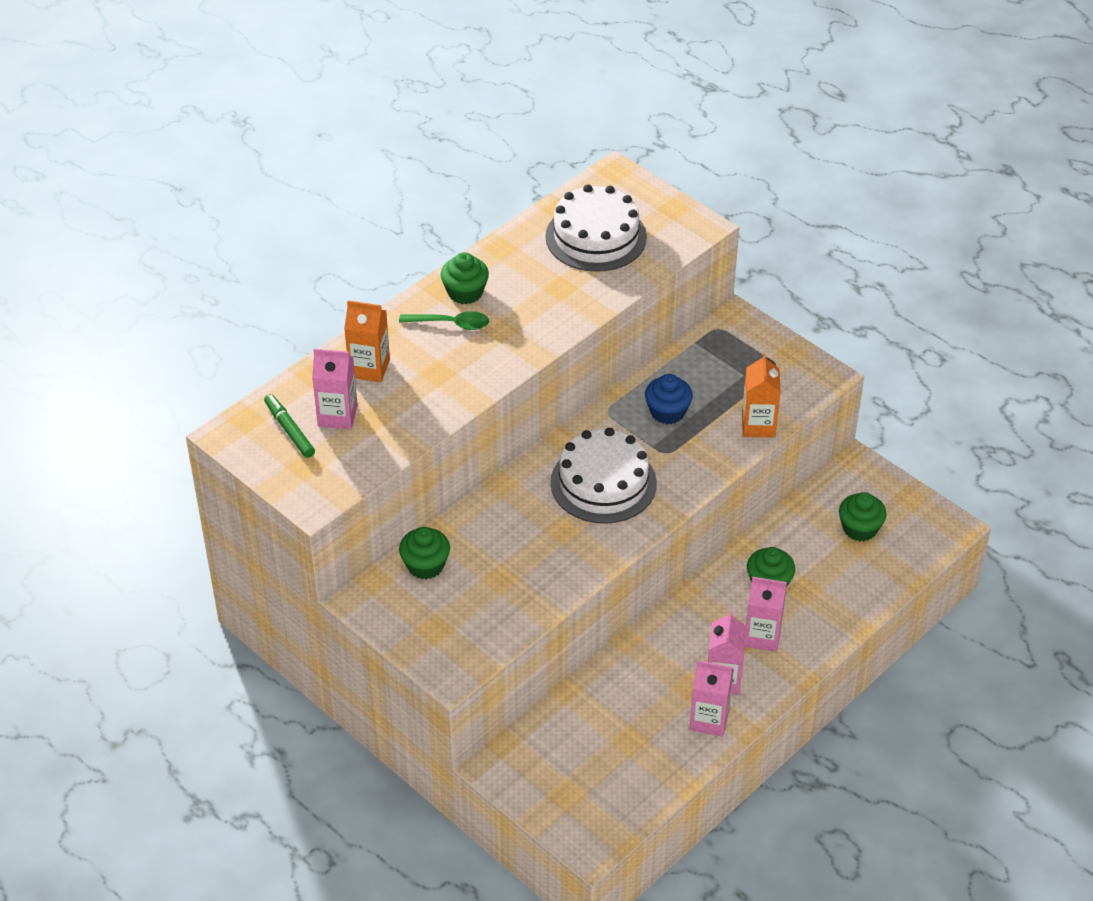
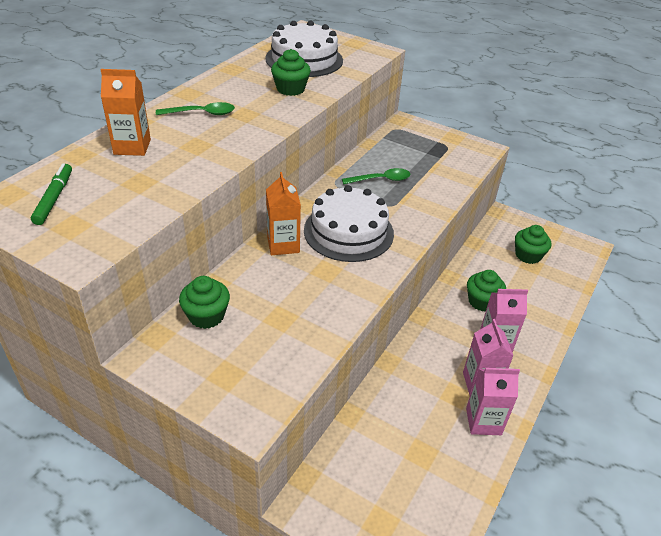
camera: 15 degrees left, 5 degrees down
(289, 430) = (54, 198): green marker -> green marker turned 45 degrees clockwise
(337, 415) = (104, 183): pink carton -> none
(465, 292) = (209, 94): green cupcake -> green cupcake (290, 89)
(667, 412) = (381, 180): blue cupcake -> green spoon
(758, 425) = (452, 182): orange carton -> orange carton (283, 245)

